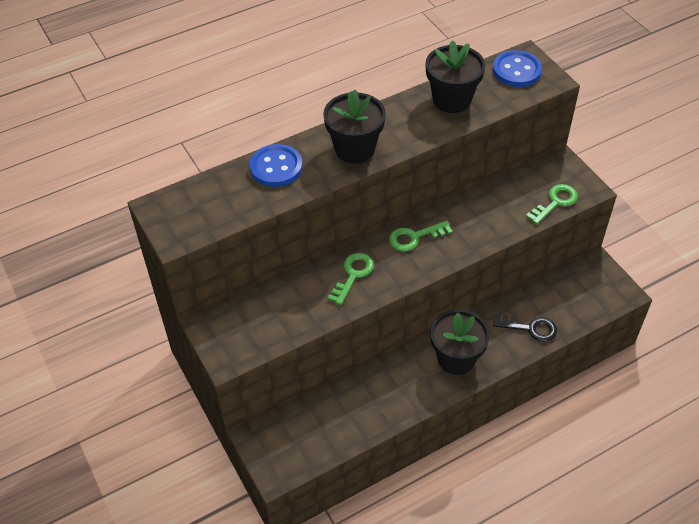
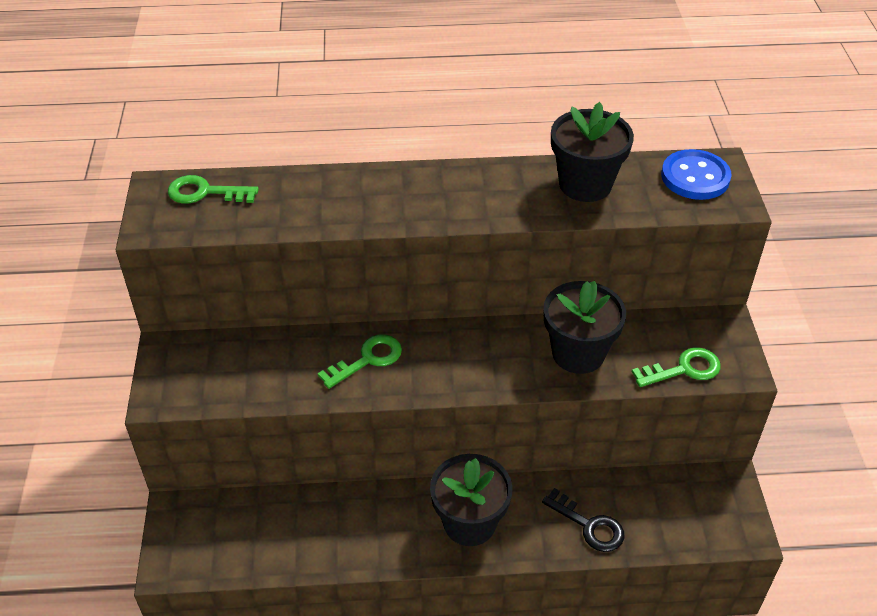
camera: 25 degrees right, 5 degrees down
(276, 167) = (318, 190): blue button -> none
(355, 149) = (424, 201): black flower pot -> black flower pot (578, 353)
(414, 237) = (472, 344): green key -> green key (205, 192)

